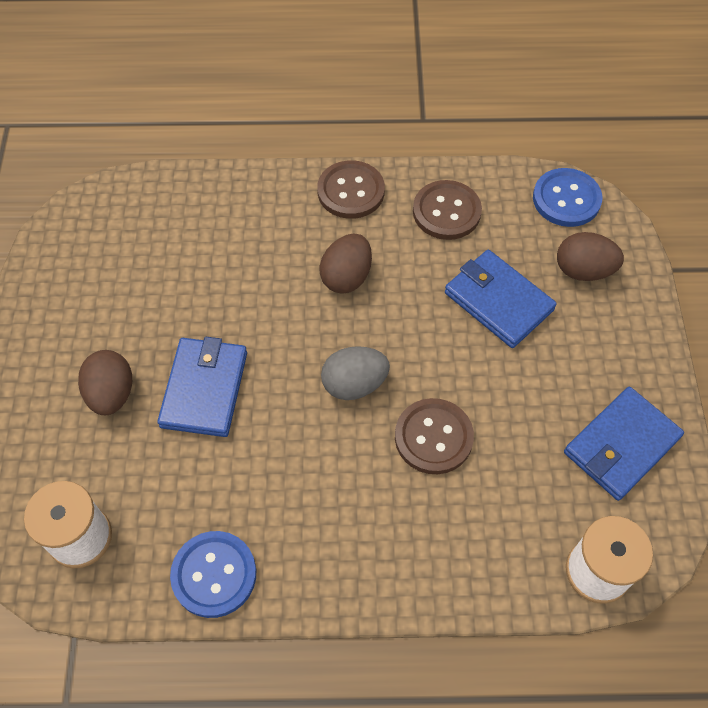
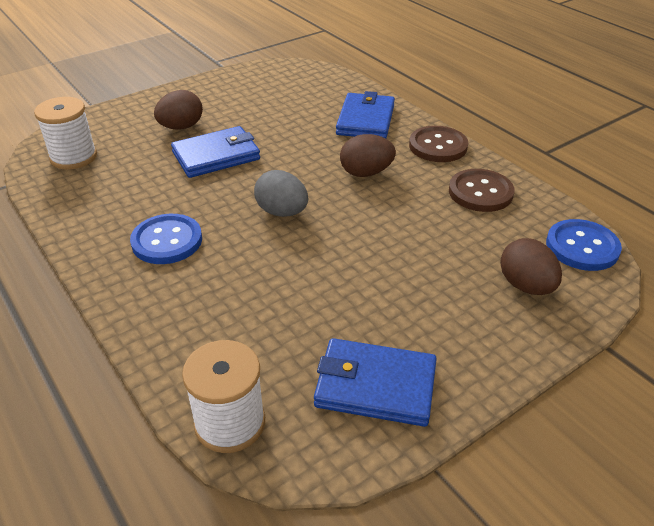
camera: 55 degrees right, 20 degrees down
(214, 575) = (81, 215): blue button -> blue button (167, 241)
(433, 437) = (274, 268): brown button -> none
(498, 301) = (434, 251): blue wallet -> blue wallet (365, 120)

